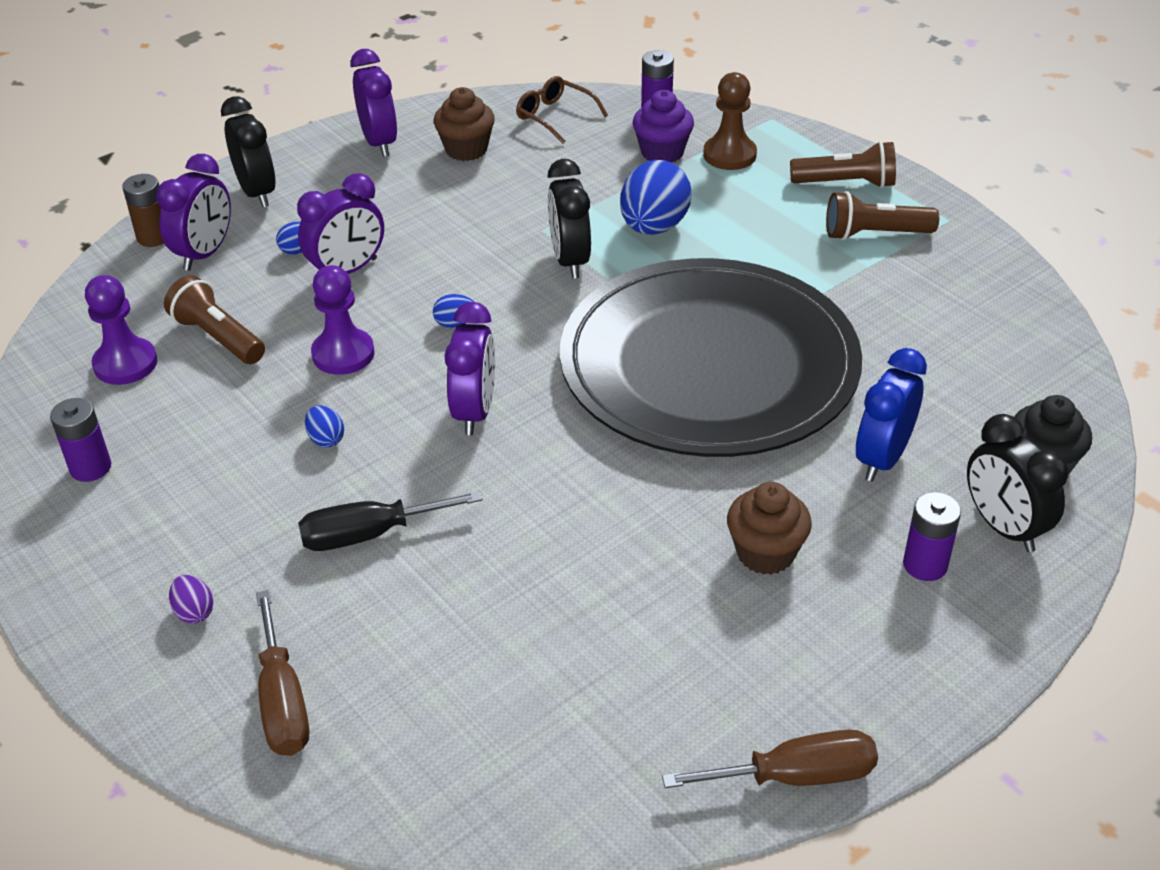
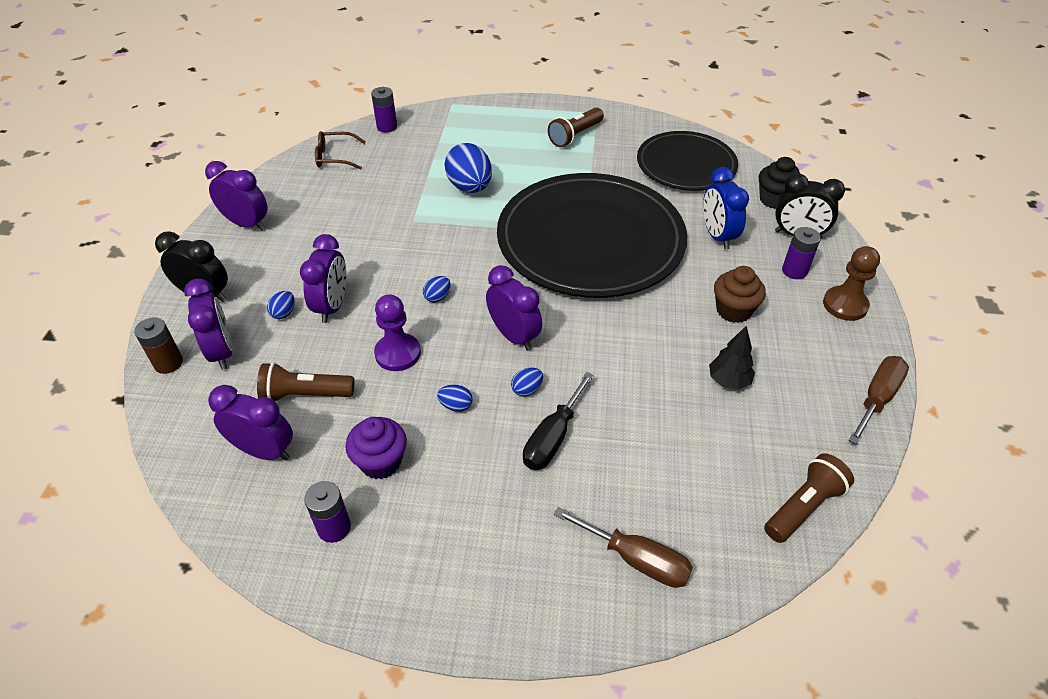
camera: 45 degrees left, 5 degrees up
(125, 364) = (264, 451): purple pawn -> purple clock
(194, 612) = (521, 555): purple egg -> none
(412, 472) = (527, 389): none -> blue egg
(466, 149) = (308, 200): brown cupcake -> none
(569, 261) = (451, 228): black clock -> none
(637, 619) = (728, 381): none -> black tree
(662, 152) = (421, 147): purple cupcake -> purple cupcake (381, 462)
(729, 155) = (457, 132): brown pawn -> brown pawn (845, 305)
(846, 183) = (530, 118): brown flashlight -> brown flashlight (803, 507)
(977, 350) = (686, 165): none -> black plate

